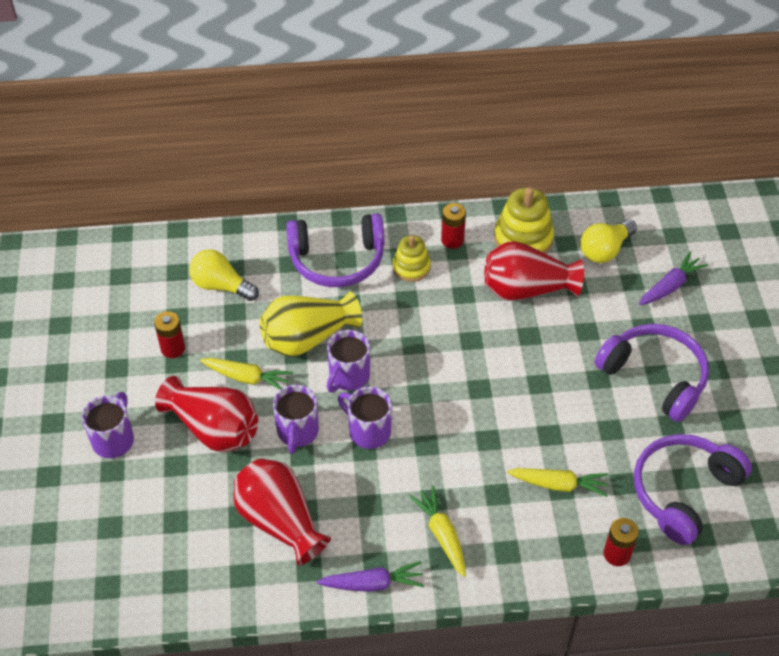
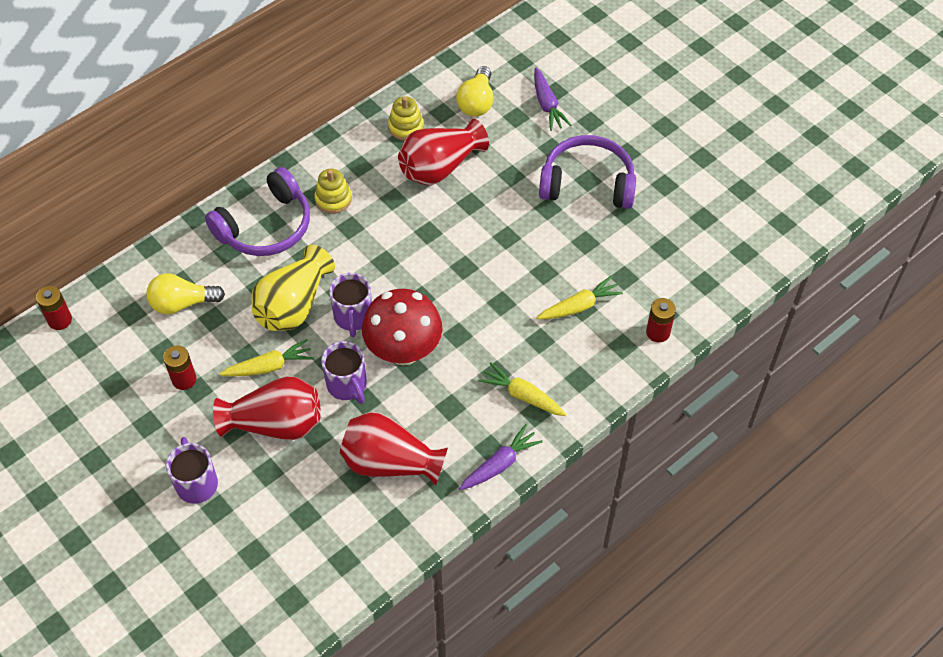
camera: 35 degrees left, 5 degrees up
(368, 431) = (404, 351): purple mug -> red mushroom
(452, 240) = (349, 158): red battery -> red battery (60, 320)
(523, 239) = (406, 127): yellow stacking toy -> yellow stacking toy, size x0.63
(670, 286) = (547, 105): purple carrot -> purple carrot turned 150 degrees clockwise
(683, 491) = (670, 258): purple headphones -> none

